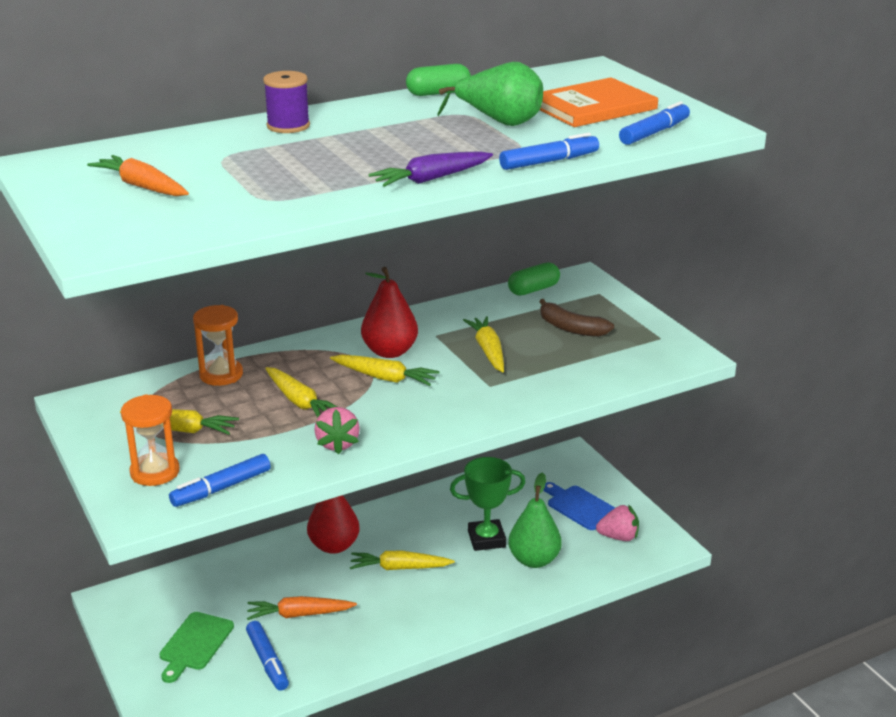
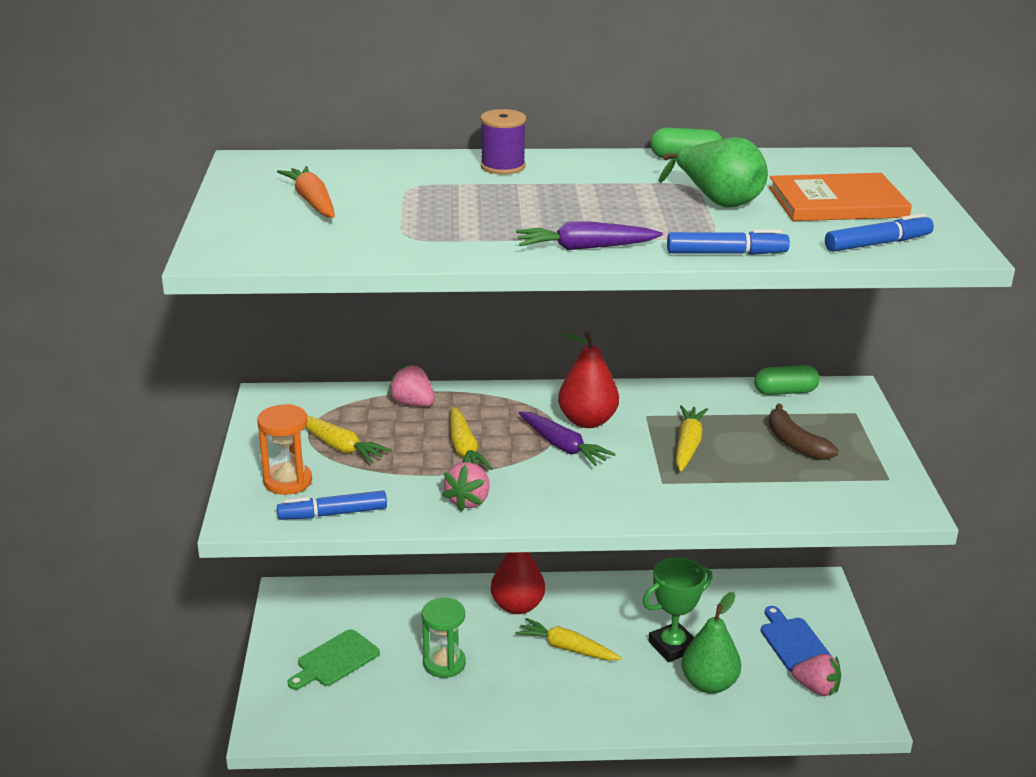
camera: 25 degrees right, 0 degrees up
(221, 375) = (412, 404): orange hourglass -> pink strawberry
(267, 661) = (388, 699): blue marker -> none
(299, 614) = (444, 663): orange carrot -> green hourglass
(385, 378) = (563, 446): yellow carrot -> purple carrot
(486, 539) = (672, 646): green trophy -> green trophy turned 45 degrees counterclockwise

